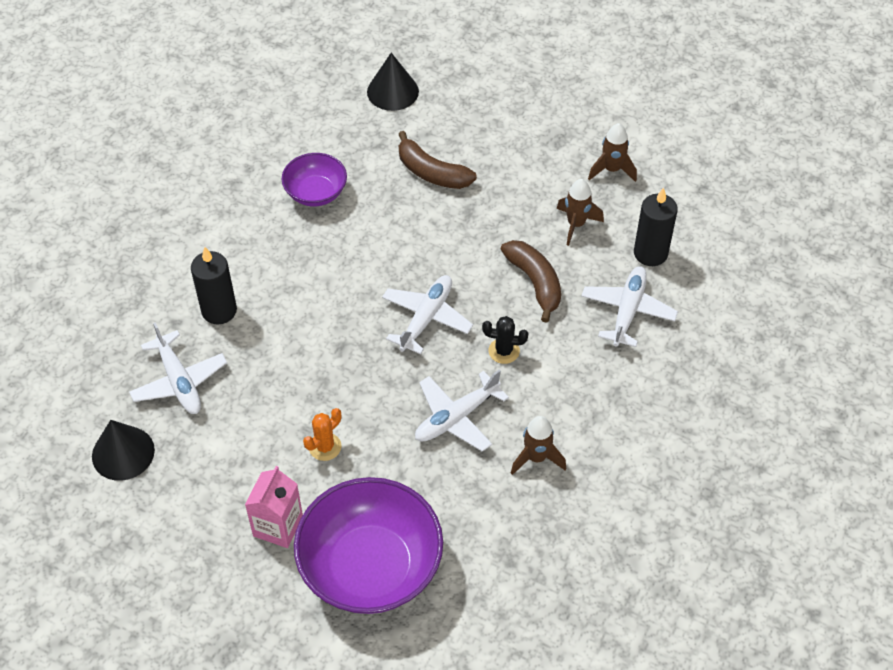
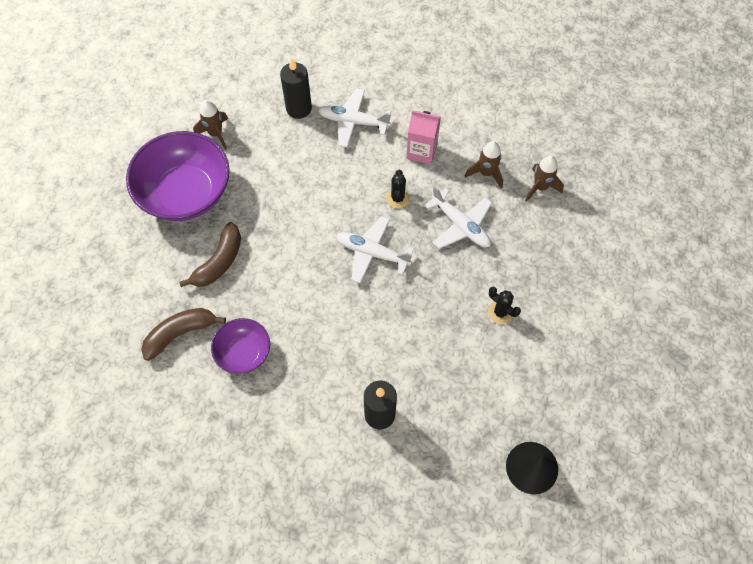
camera: 95 degrees left, 10 degrees up
(179, 381) = (456, 434): white plane -> none
(278, 526) = (573, 336): pink carton -> pink carton (421, 151)
(325, 447) = (500, 312): orange cactus -> black cactus
(371, 567) = (592, 270): purple bowl -> purple bowl (186, 193)
(392, 91) = (120, 302): black cone -> none
(535, 282) = (331, 181): brown banana -> brown banana (180, 333)
(576, 224) = (273, 156): brown rocket -> brown rocket (540, 187)

